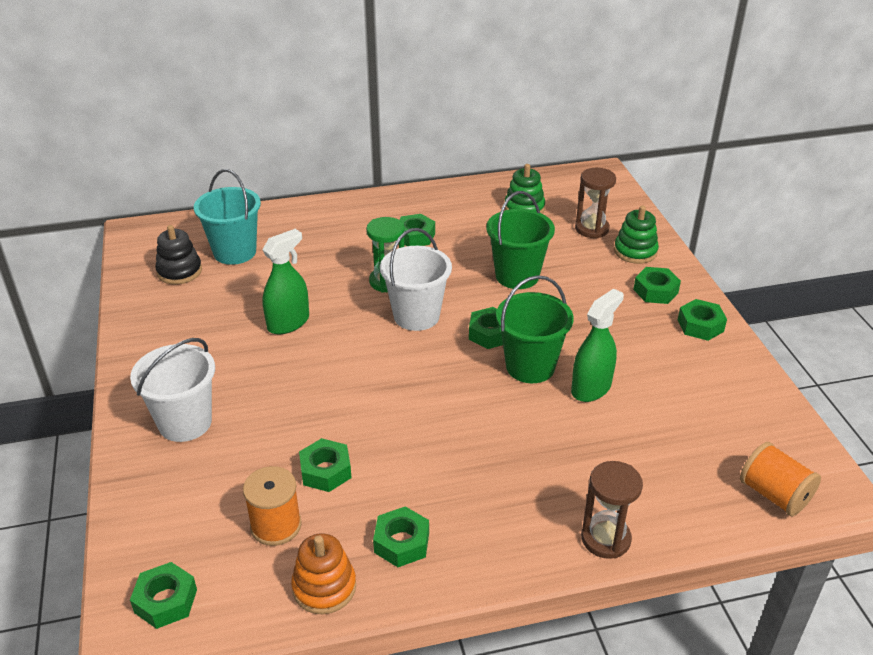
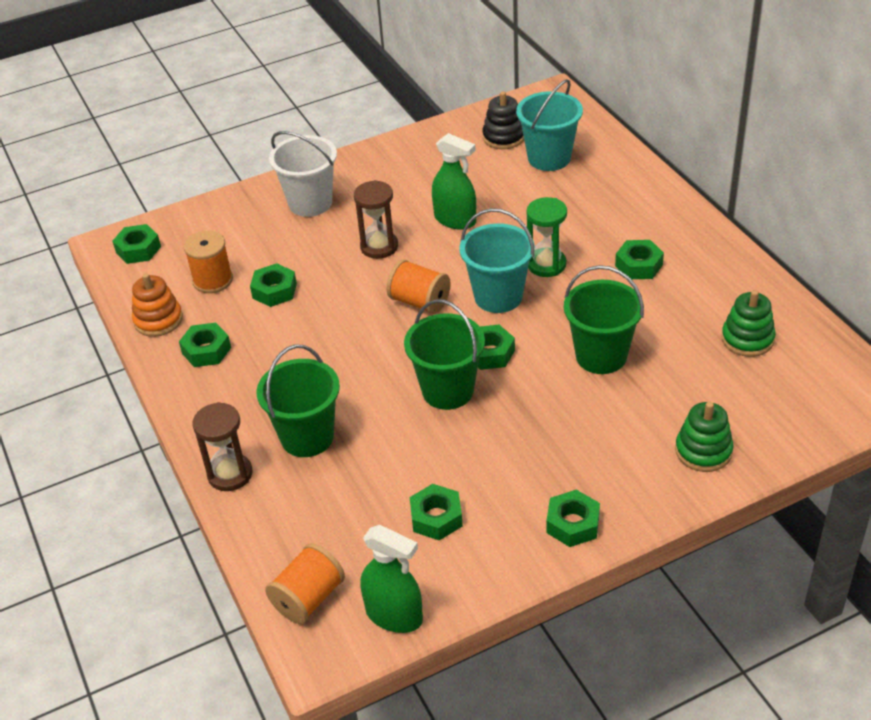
camera: 80 degrees right, 5 degrees up
(400, 365) = (420, 302): none -> orange spool
(416, 316) = (498, 296): white bucket -> turquoise bucket
(566, 471) = (307, 437): none -> green bucket
(591, 388) = (429, 441): green spray bottle -> green spray bottle (394, 615)
(592, 229) = (733, 405): brown hourglass -> brown hourglass (379, 247)
(655, 291) = (625, 477): green nut -> green nut (436, 518)

